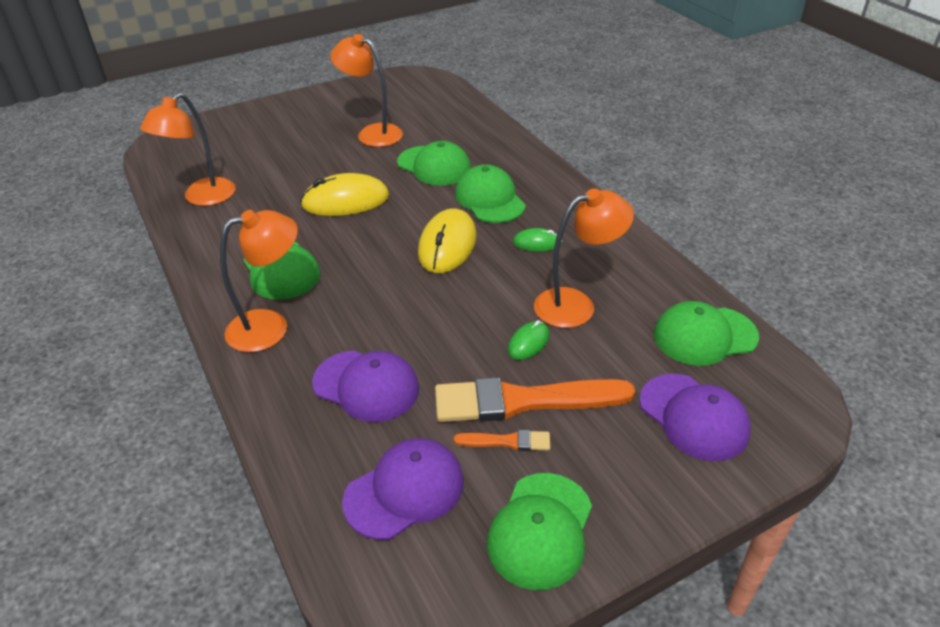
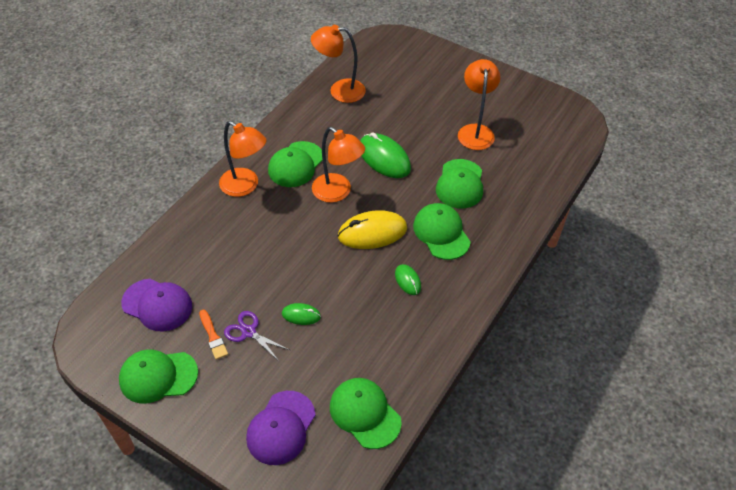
camera: 60 degrees right, 10 degrees up
(345, 201) = (384, 158): yellow mouse -> green mouse
(366, 386) = (222, 252): purple cap -> none
(490, 199) = (441, 233): green cap -> green cap turned 60 degrees counterclockwise
(523, 401) = (249, 332): orange brush -> purple scissors
(576, 305) = (353, 327): orange lamp -> orange lamp (337, 192)

